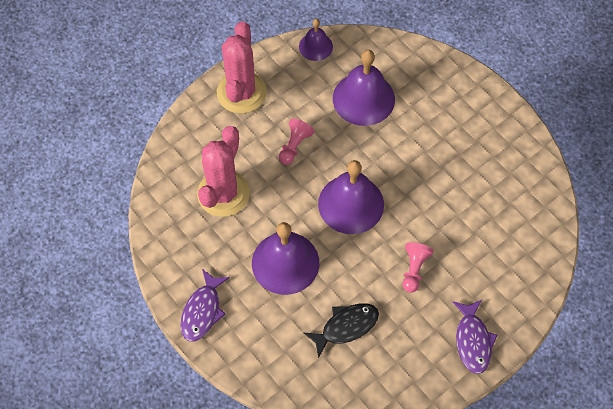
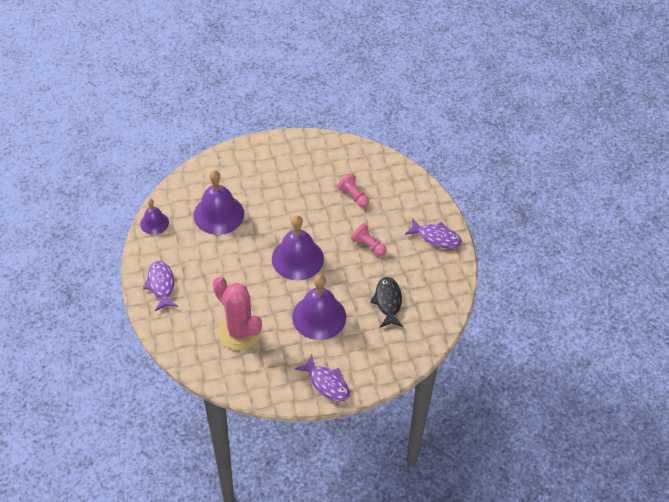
camera: 65 degrees left, 10 degrees down
(241, 92) = (161, 285): pink cactus -> purple fish
(294, 146) = (229, 271): pink pawn -> pink pawn (353, 196)

